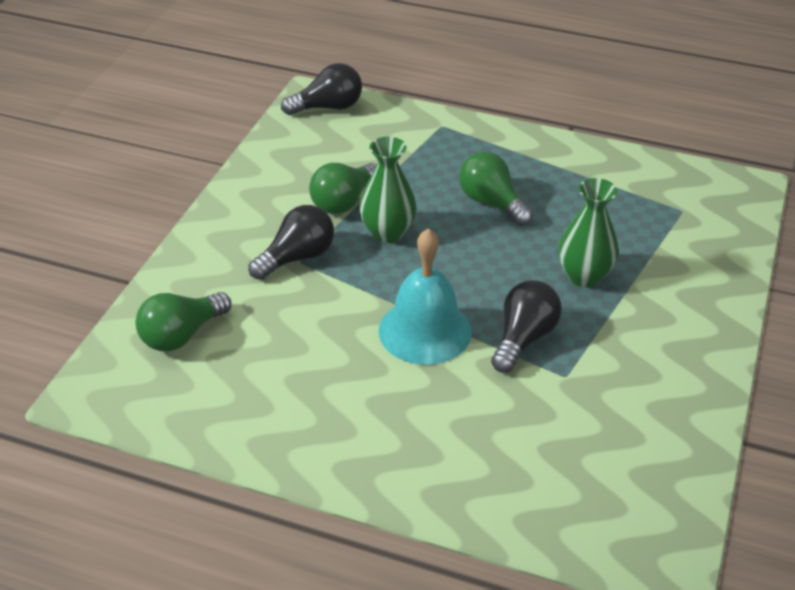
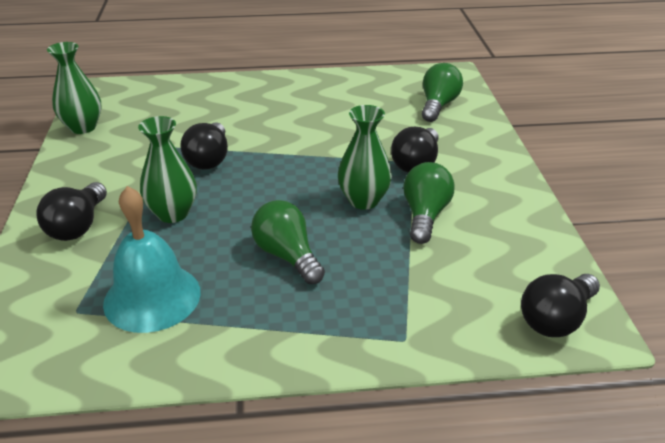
camera: 155 degrees right, 5 degrees down
(425, 331) = (283, 145): turquoise bell -> turquoise bell (152, 297)
(492, 203) = (287, 256): green light bulb -> green light bulb turned 150 degrees counterclockwise
(684, 291) = (78, 226): none -> black light bulb
(684, 458) = (83, 127): none -> green vase

